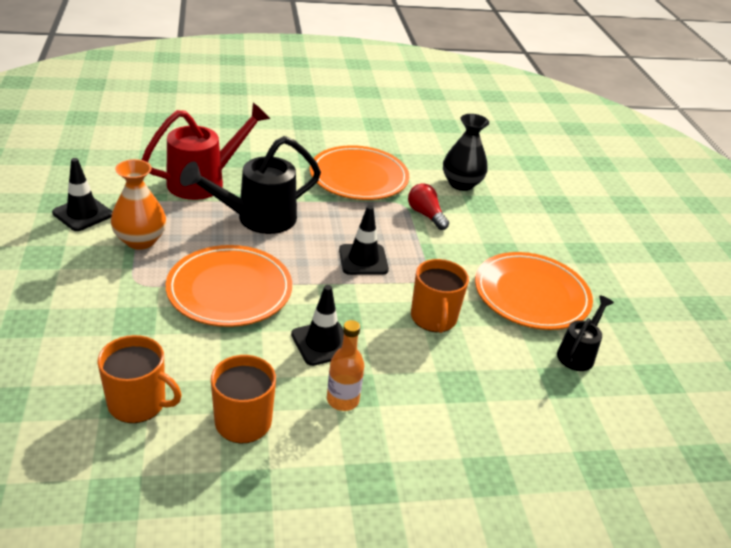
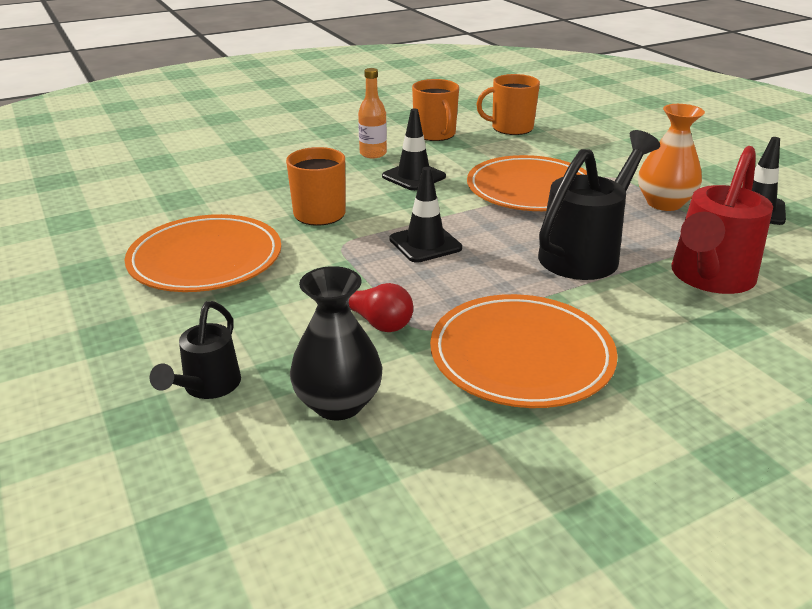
camera: 165 degrees right, 5 degrees down
(578, 353) = (157, 220): black watering can -> black watering can (207, 387)

